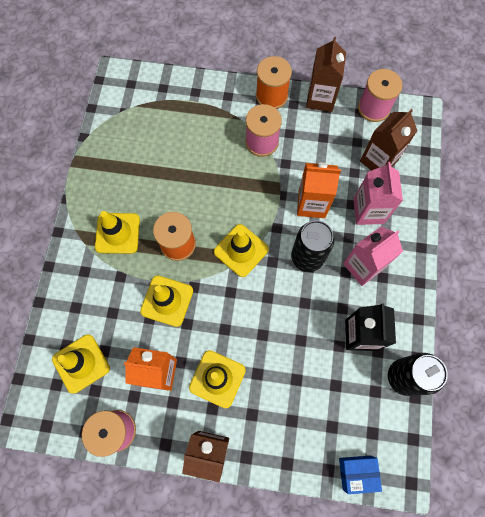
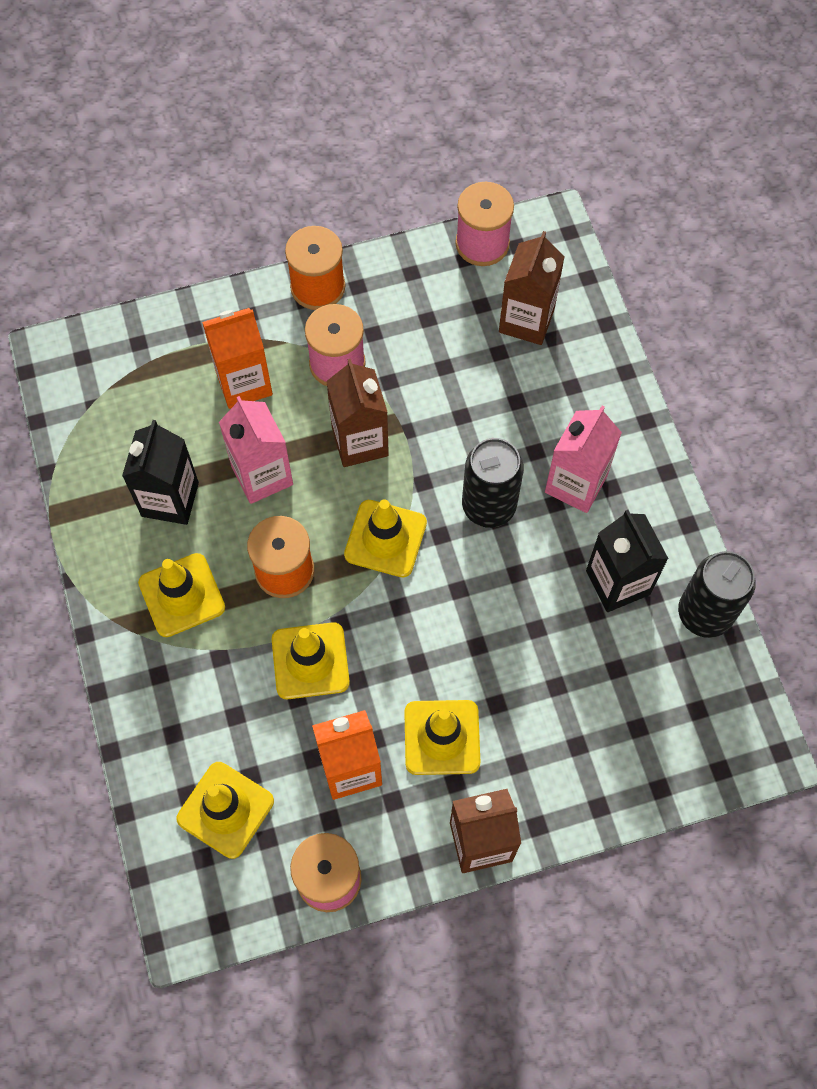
camera: 25 degrees left, 5 degrees down
(137, 178) = (170, 499): none -> black carton
(311, 204) = (458, 425): orange carton -> orange carton (244, 383)
(320, 98) = (395, 261): brown carton -> brown carton (360, 441)
(357, 472) = (700, 772): blue box -> none
(368, 211) = (546, 400): pink carton -> pink carton (262, 475)

